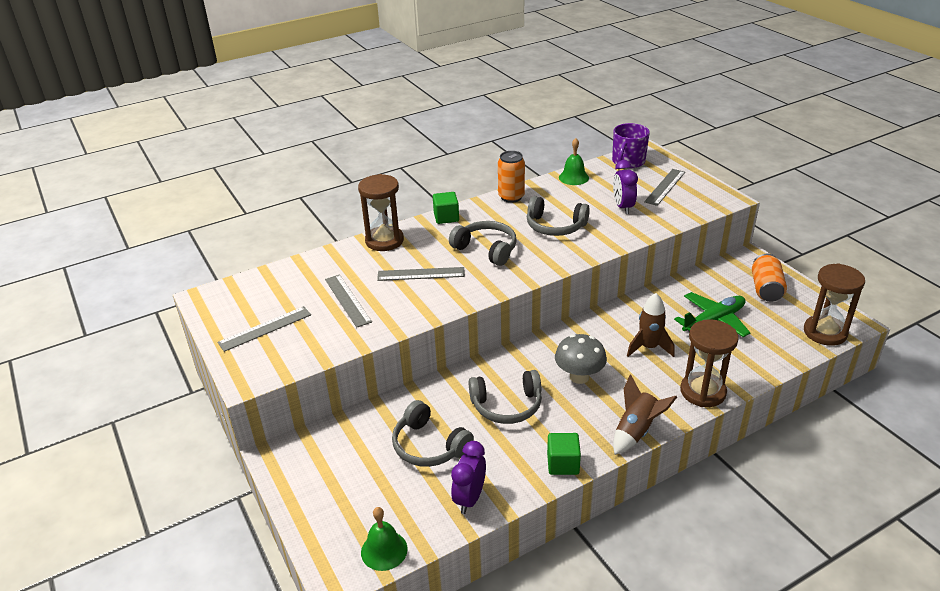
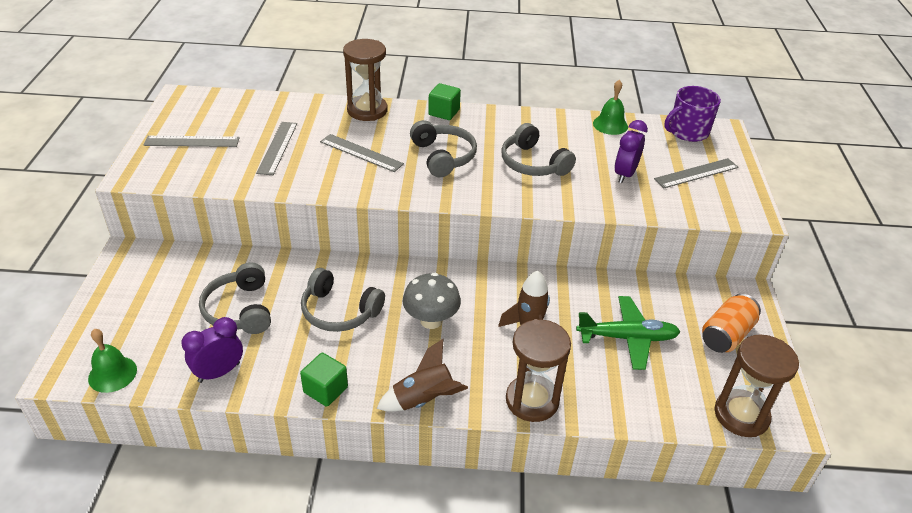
camera: 30 degrees right, 5 degrees up
(511, 197) = (525, 118): orange can -> none

